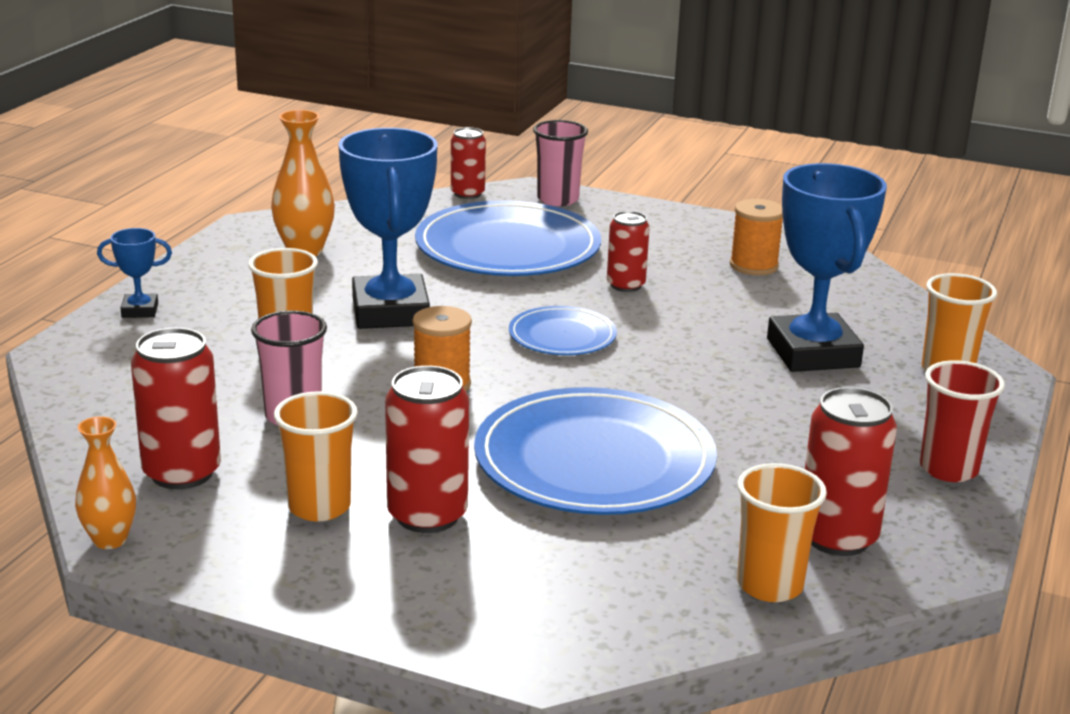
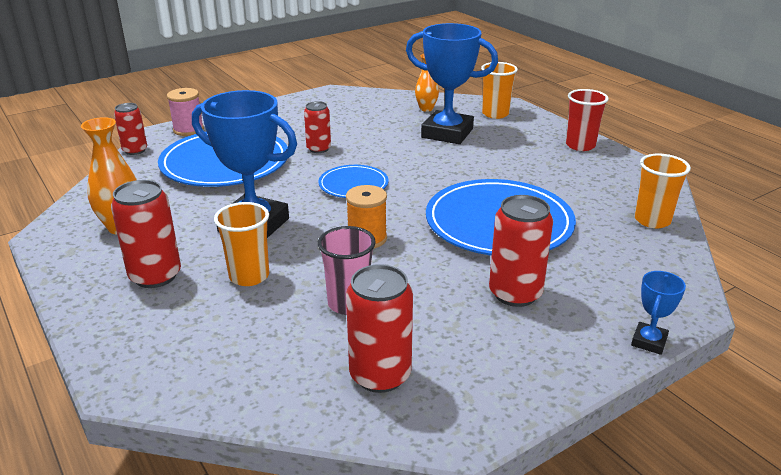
camera: 55 degrees left, 5 degrees up
(110, 540) = (446, 438): orange vase -> orange vase (426, 109)
(140, 310) = (109, 323): blue trophy -> blue trophy (649, 341)
(319, 507) = (474, 330): orange cup -> none
(557, 199) = (188, 130): pink cup -> pink spool
(754, 266) = (342, 113): orange spool -> none
(837, 537) = (620, 190): red can -> red can (155, 276)

